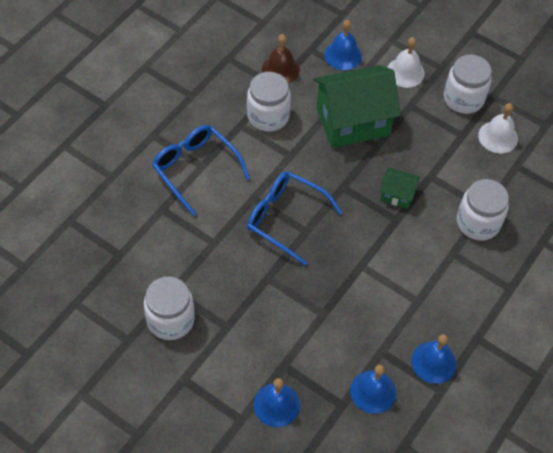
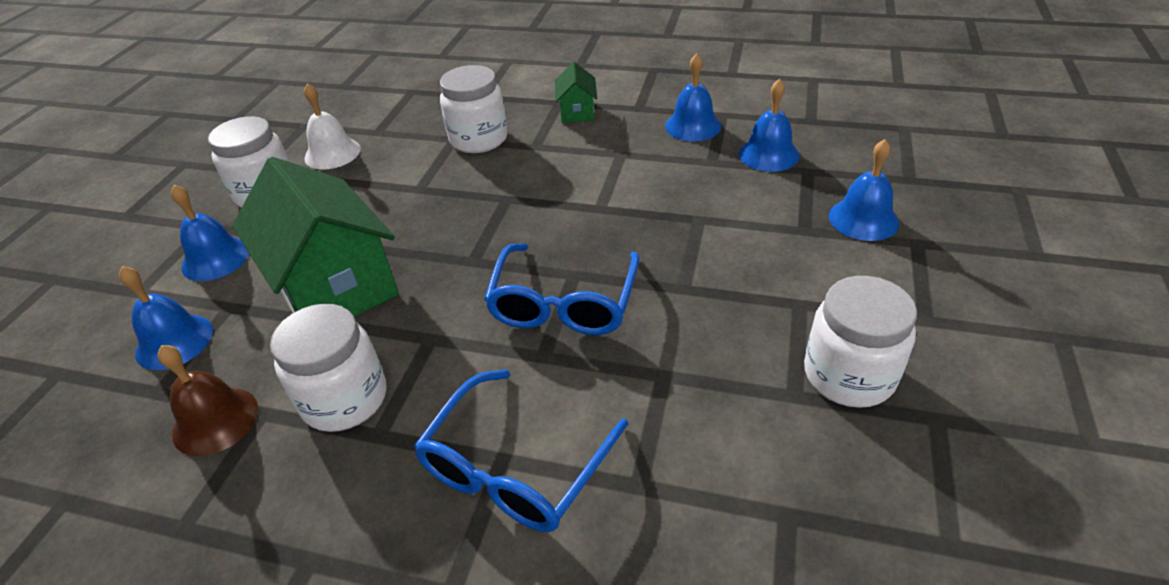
camera: 105 degrees left, 15 degrees down
(397, 194) = (463, 208): green house -> green house (577, 112)
(405, 72) = (215, 258): white bell -> blue bell

